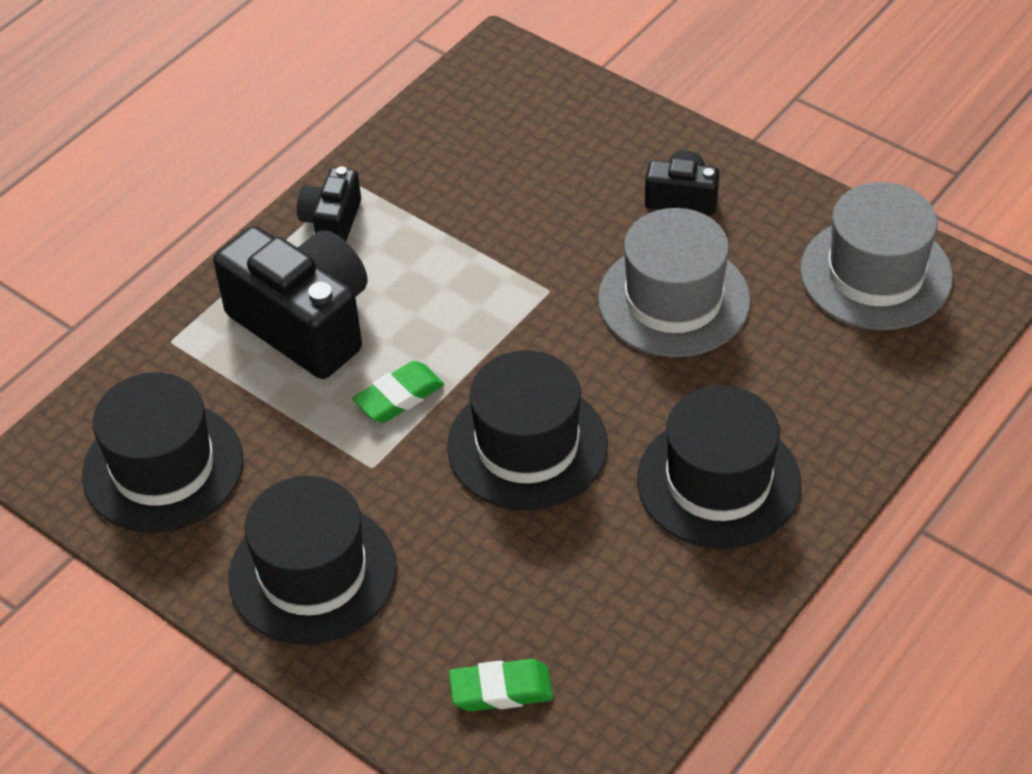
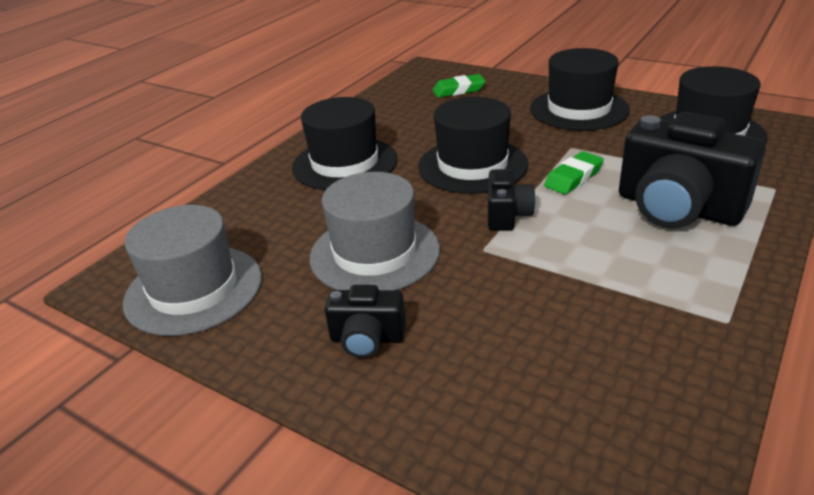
camera: 175 degrees right, 15 degrees down
(332, 221) = (717, 282): black camera -> black camera (507, 215)

